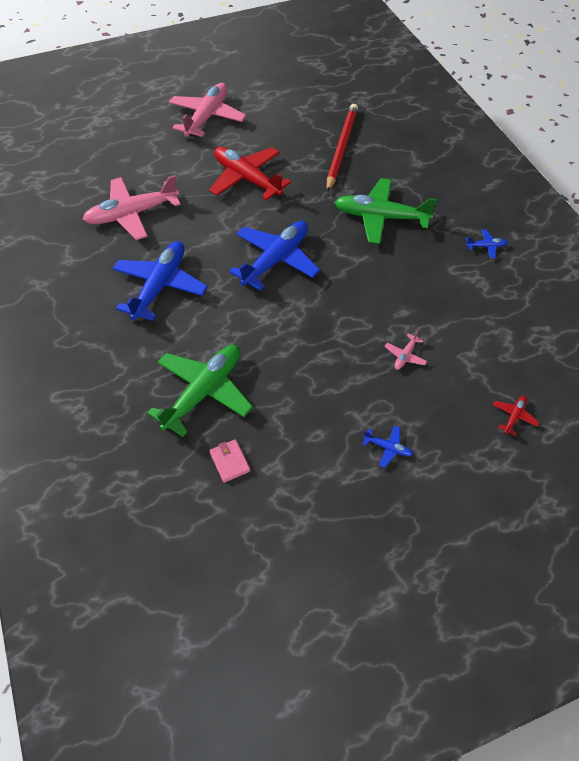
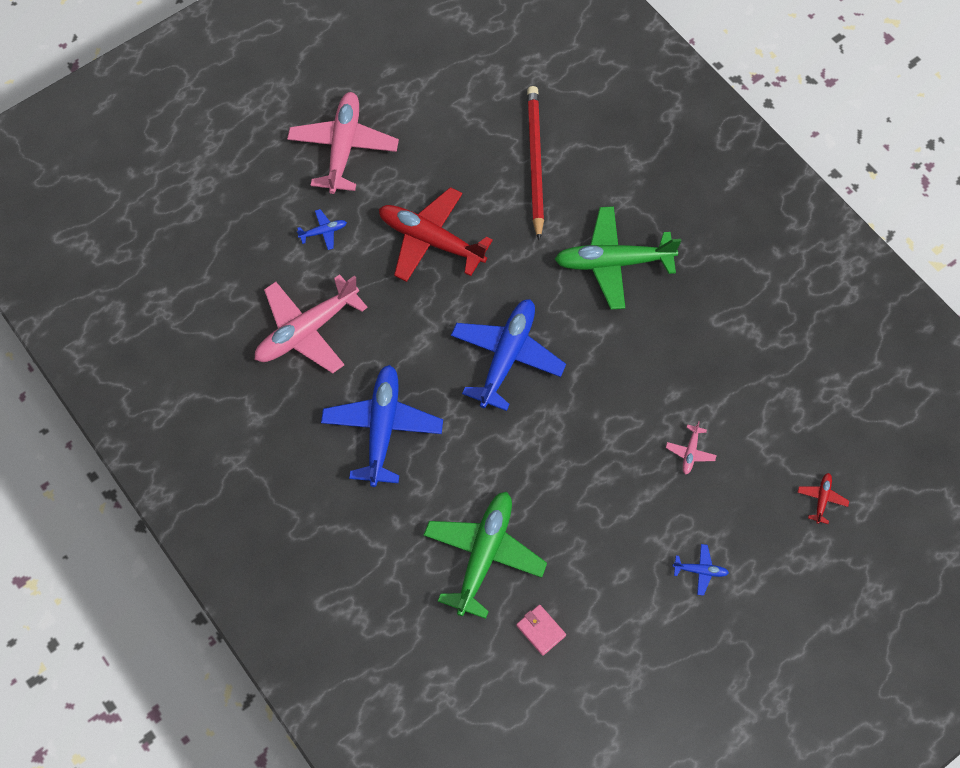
camera: 15 degrees left, 10 degrees up
(486, 246) = (747, 277): blue plane -> blue plane (323, 232)

